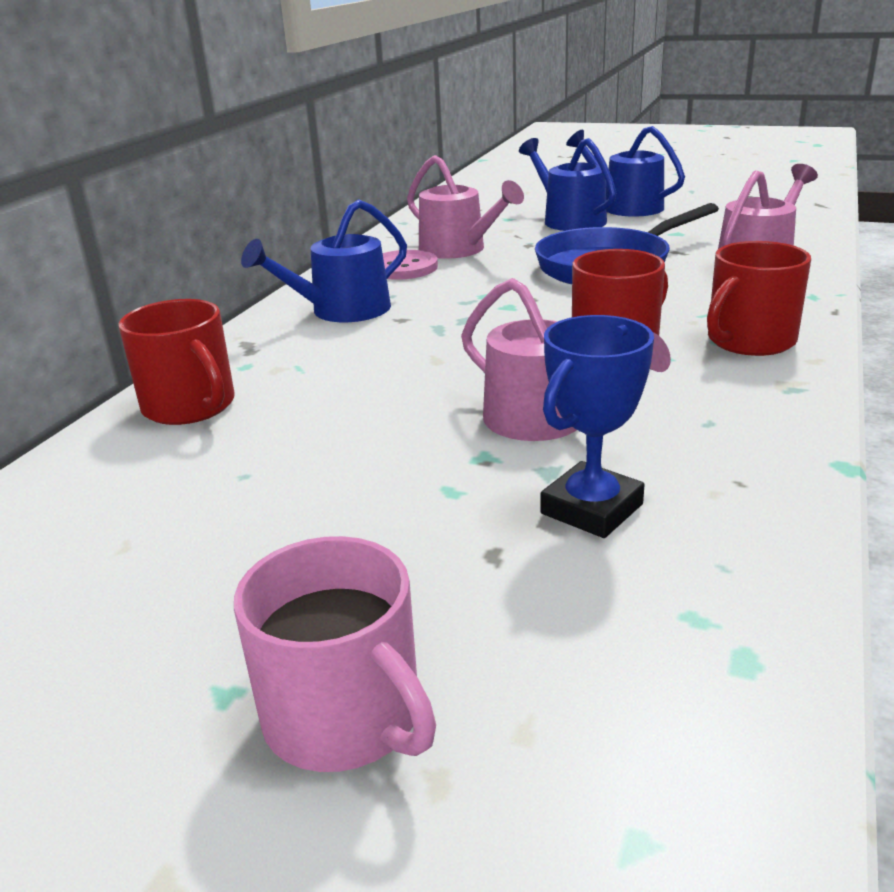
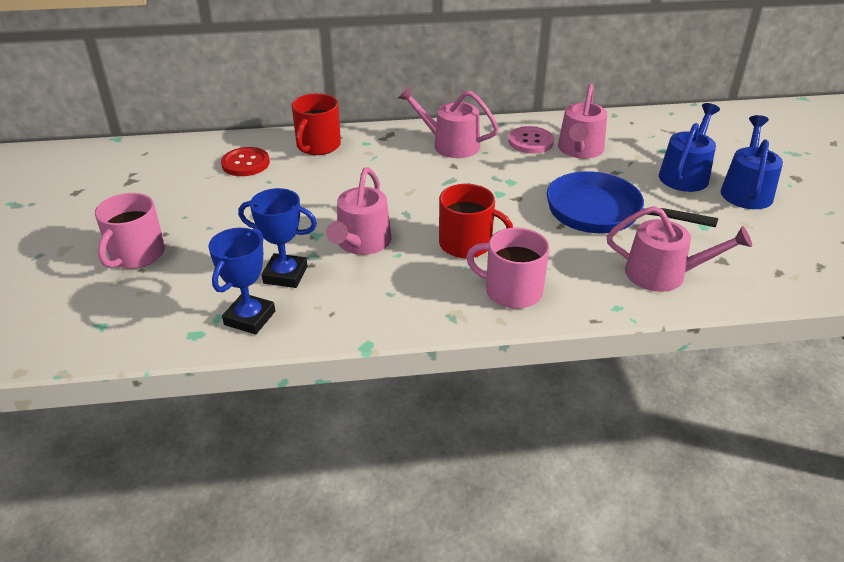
camera: 60 degrees right, 10 degrees up
(140, 490) = (245, 163): none -> red button
(342, 310) = (450, 144): blue watering can -> pink watering can
(716, 574) = (250, 318): none -> blue trophy
(749, 341) = (512, 291): red mug -> pink mug

